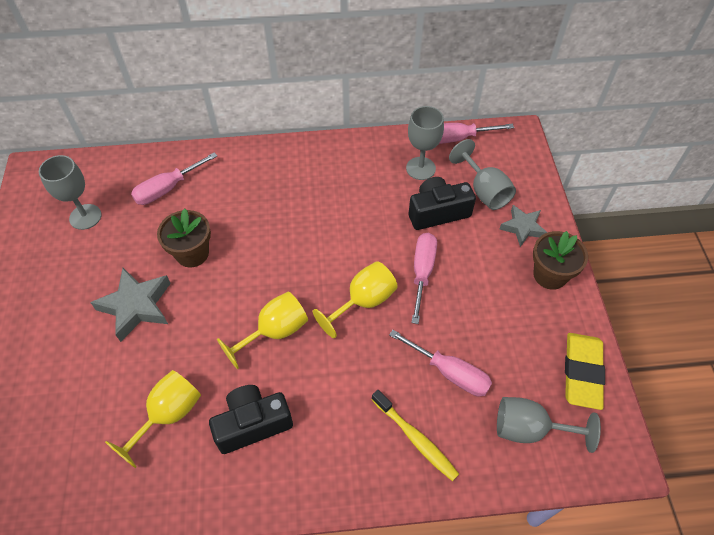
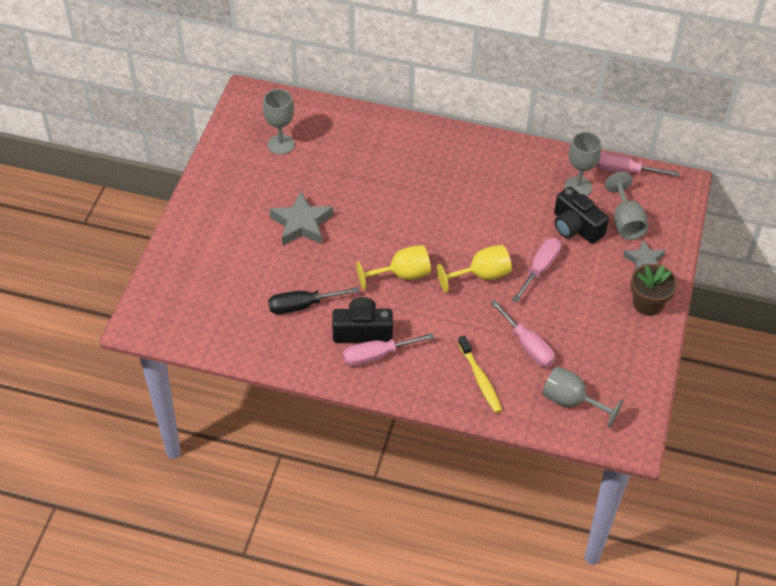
camera: 20 degrees right, 5 degrees down
(167, 189) = (354, 141): pink screwdriver -> pink screwdriver (377, 356)
(168, 416) = (302, 306): yellow goblet -> black screwdriver
(192, 253) = (357, 198): brown flower pot -> none
(437, 212) = (575, 227): black camera -> black camera turned 135 degrees counterclockwise
(582, 372) = (634, 379): yellow eraser -> none

